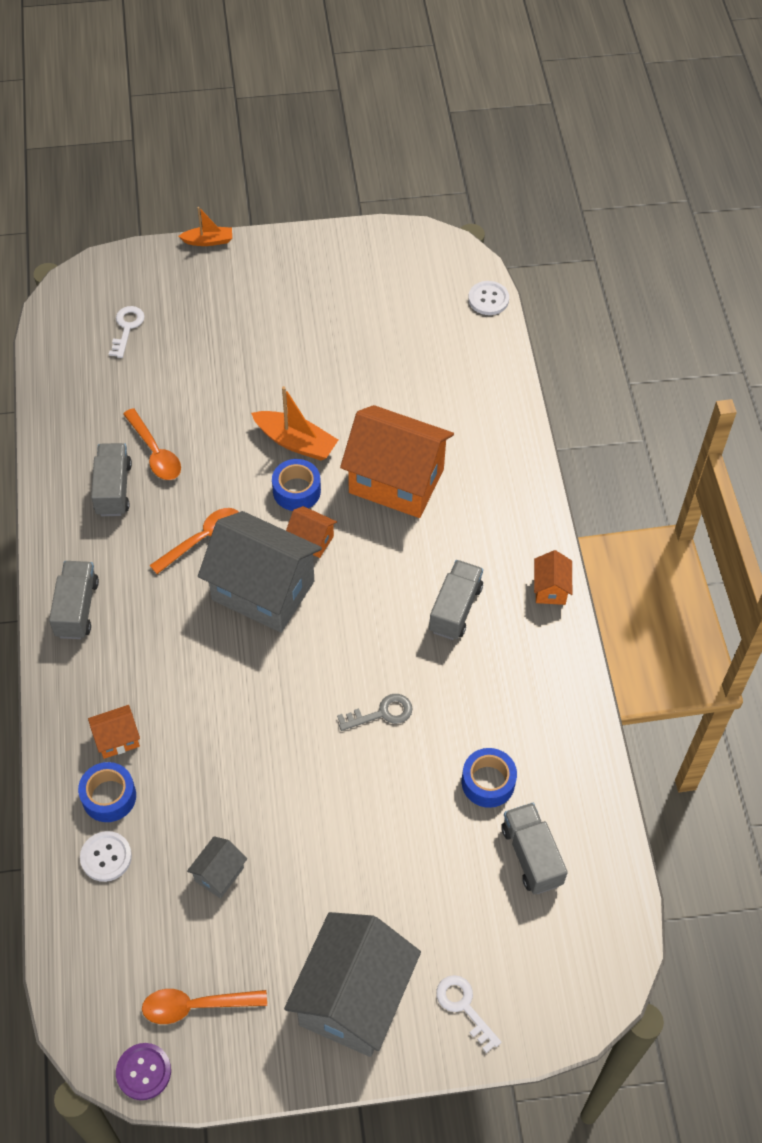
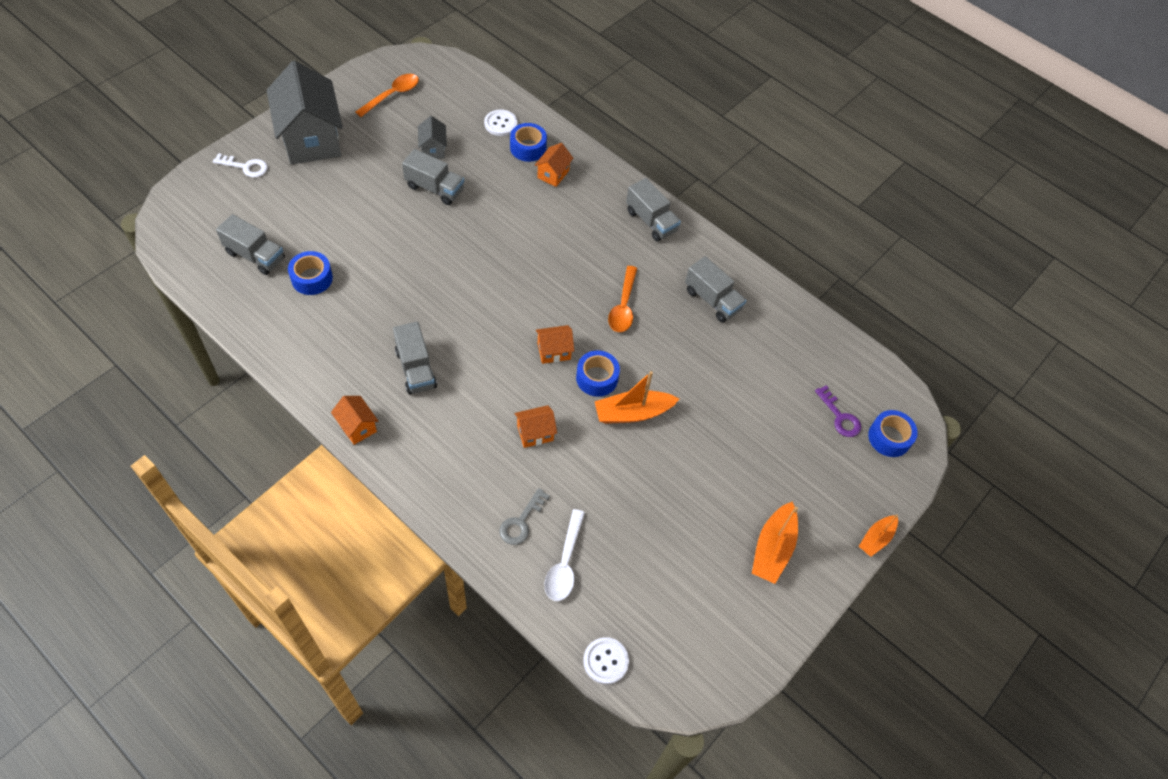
camera: 135 degrees right, 0 degrees up
(108, 289) = (889, 438): none -> blue tape
(127, 328) = (840, 416): white key -> purple key
(143, 1072) = (394, 62): purple button -> none
(155, 452) = (715, 340): orange spoon -> none
(263, 590) = (553, 300): grey house -> none
(265, 812) = (434, 188): none -> grey truck
(293, 283) = (772, 549): none -> orange boat
(382, 713) = (411, 276): grey key -> grey key (521, 522)
(396, 481) = (535, 433): orange house -> orange house, size x0.44
(461, 374) = (565, 563): none -> white spoon

